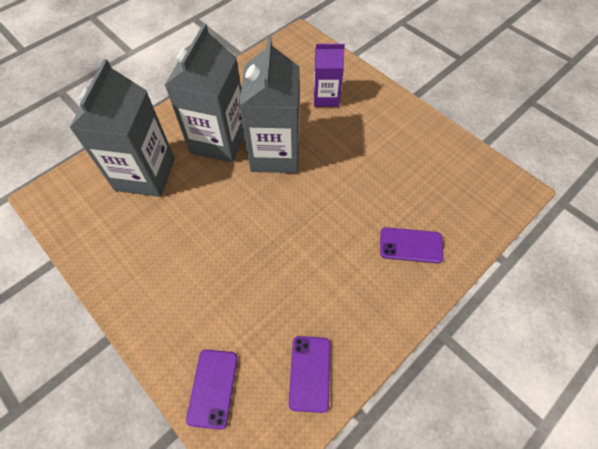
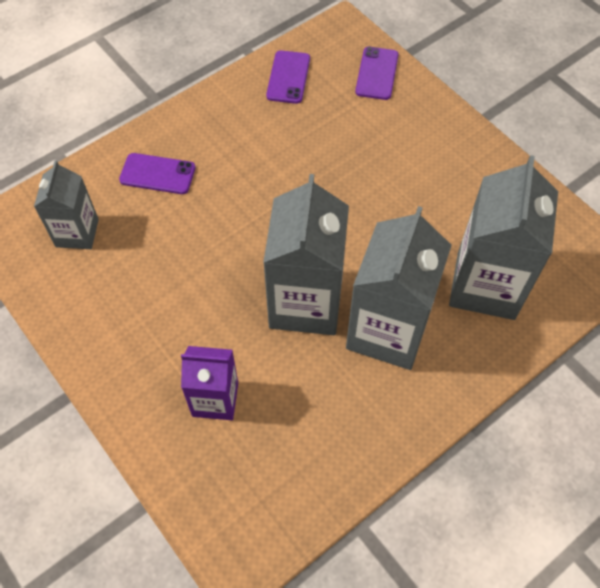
camera: 175 degrees left, 0 degrees up
(455, 190) = (77, 233): none -> grey carton

